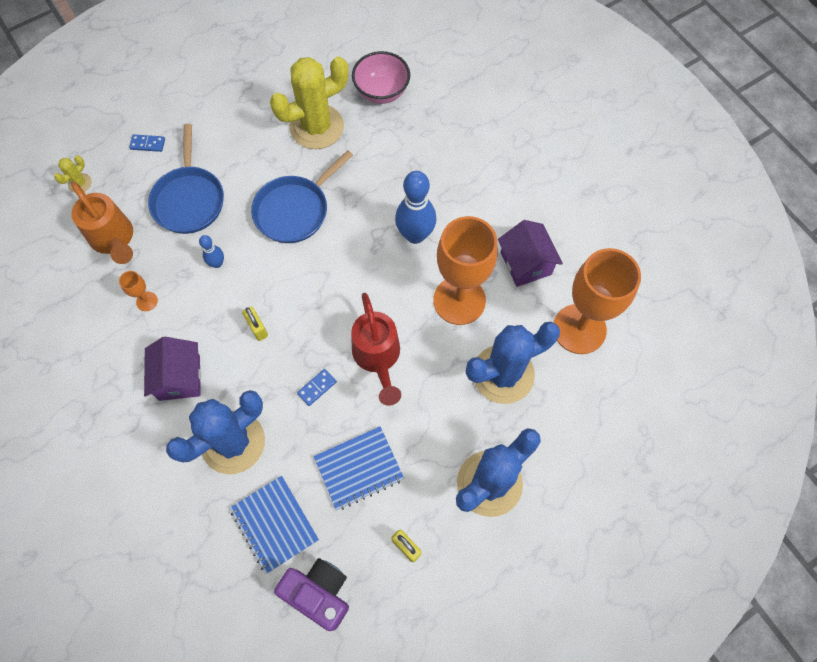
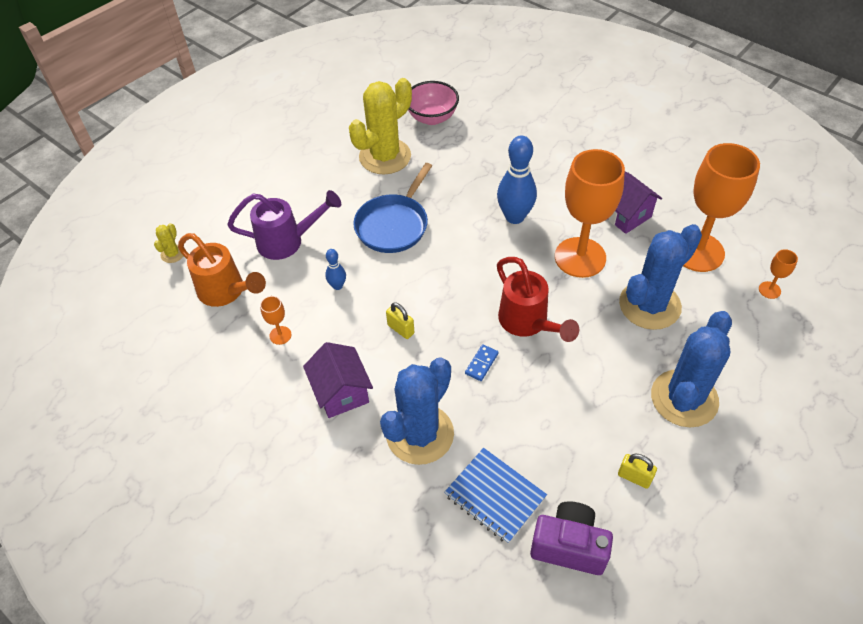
camera: 15 degrees left, 15 degrees down
(148, 144) = (228, 207): blue domino -> none
(189, 200) = (288, 241): blue pan -> purple watering can
(359, 468) = (555, 421): blue notebook -> none
(630, 393) = (769, 290): none -> orange goblet

